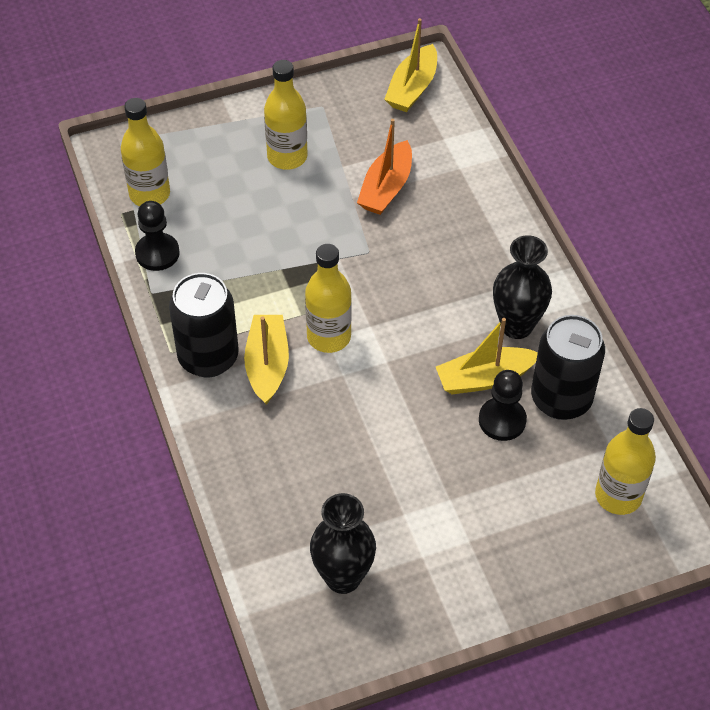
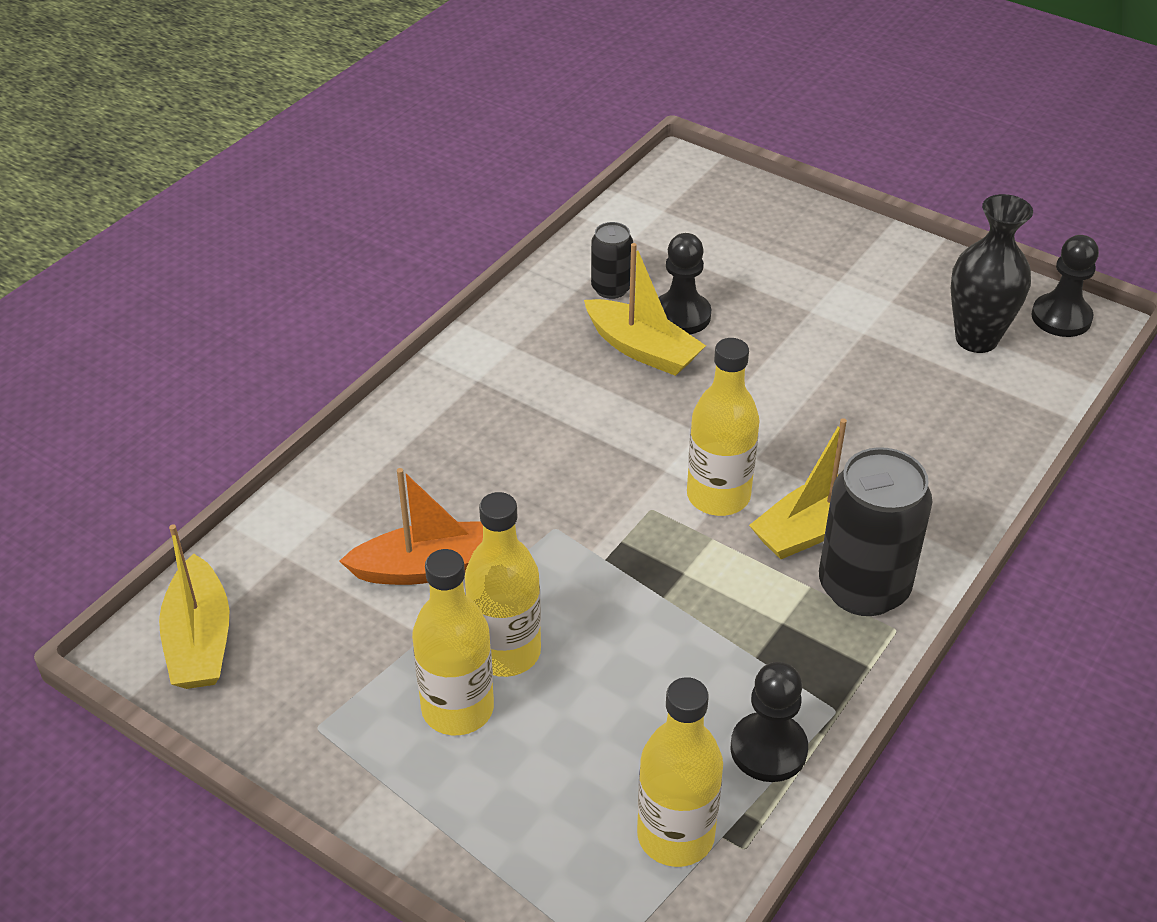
camera: 125 degrees left, 10 degrees down
(320, 653) = (1061, 317): none -> black pawn
(412, 88) = (200, 640): yellow boat -> yellow boat turned 90 degrees clockwise
(516, 326) = (547, 356): black vase -> none
(561, 399) = (611, 288): black can -> black can, size x0.53
(618, 496) = (683, 214): yellow bottle -> yellow bottle (505, 652)

